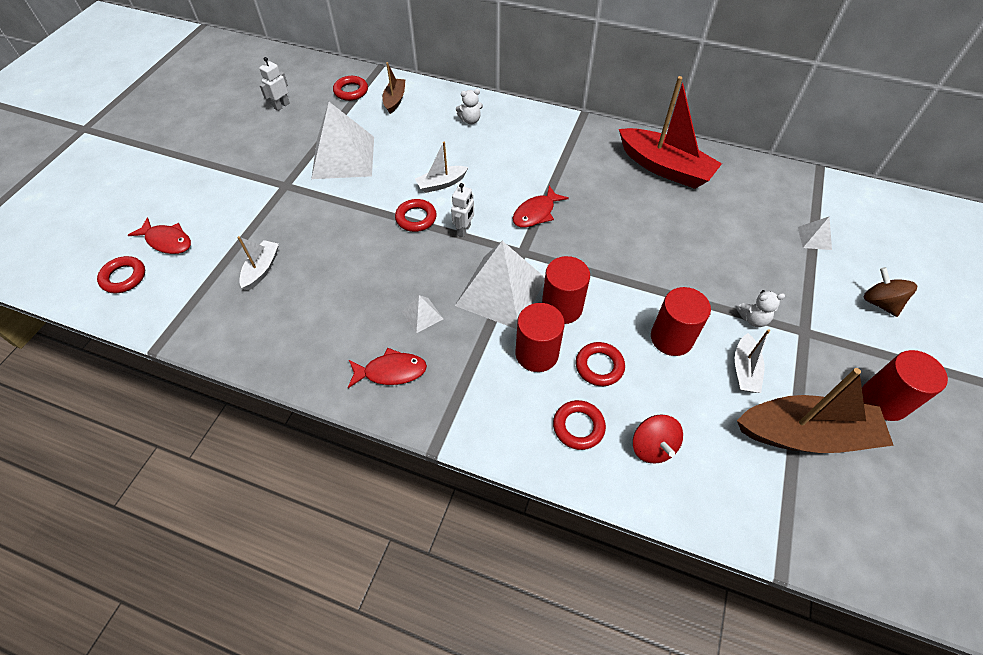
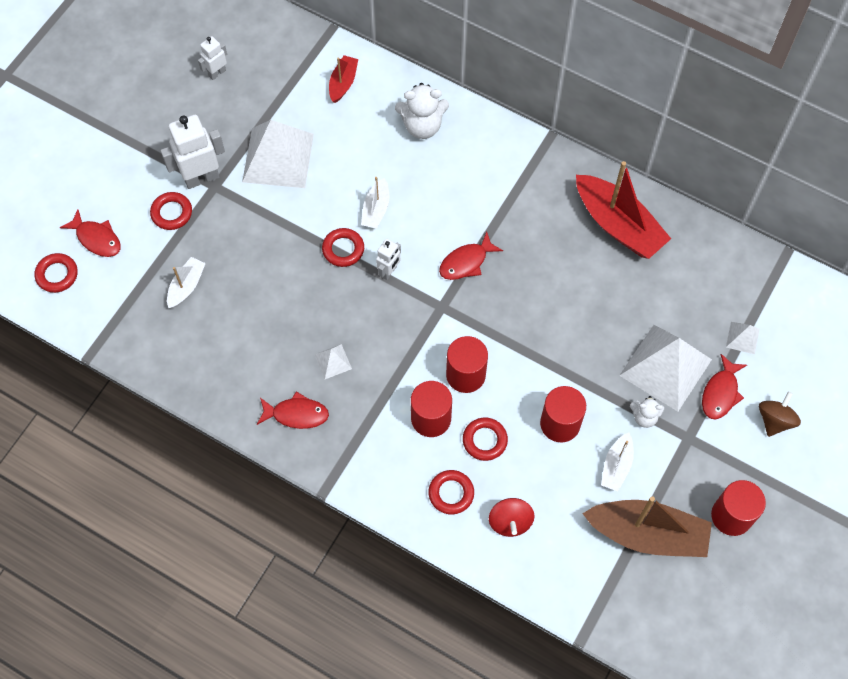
camera: 10 degrees right, 10 degrees up
(272, 180) = (201, 178): none -> white robot
(351, 91) = (295, 62): red ring -> red ring (172, 213)
(395, 100) = (343, 83): brown boat -> red boat
(441, 184) = (376, 209): white boat -> white boat turned 60 degrees counterclockwise
(470, 120) = (422, 126): white teddy bear -> white teddy bear, size x1.73
(501, 291) = (411, 348): white pyramid -> white pyramid (665, 367)
(816, 286) = (720, 393): none -> red fish
(879, 303) = (775, 420): brown spinning top -> brown spinning top turned 45 degrees clockwise

